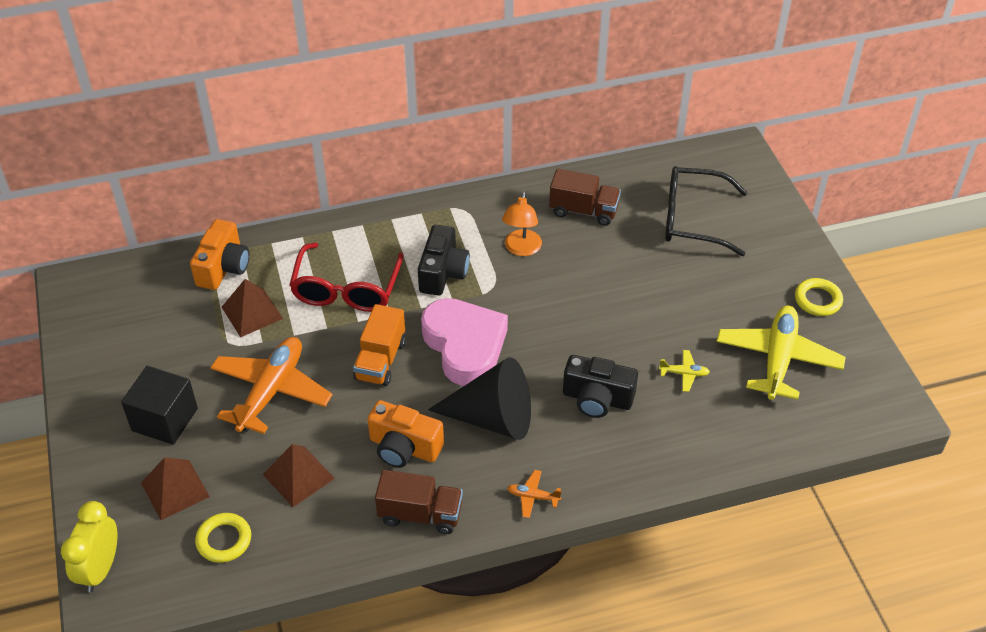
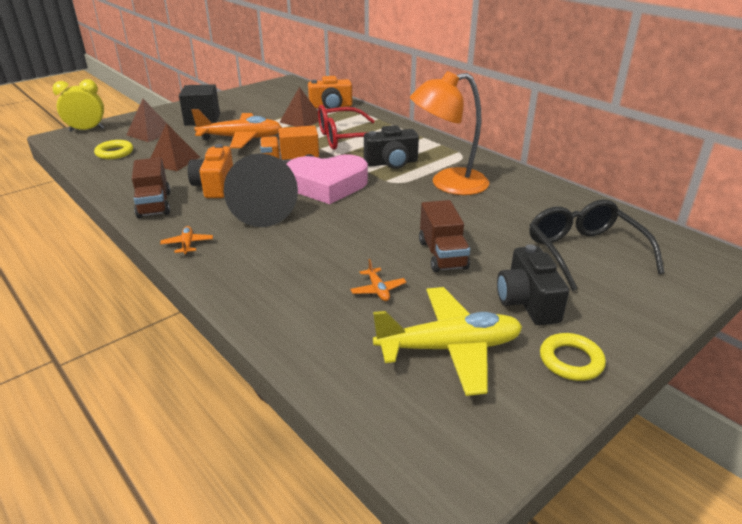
camera: 65 degrees right, 15 degrees down
(465, 346) = (327, 185): pink heart -> pink heart turned 45 degrees clockwise
(521, 249) = (448, 184): orange lamp -> orange lamp, size x1.72
(583, 211) = (522, 199): brown truck -> brown truck (442, 255)
(597, 399) = (312, 250): black camera -> black camera (527, 302)
(684, 374) = (378, 290): yellow plane -> orange plane

